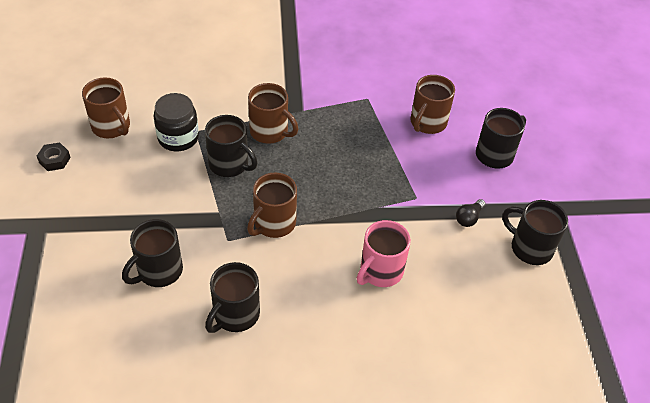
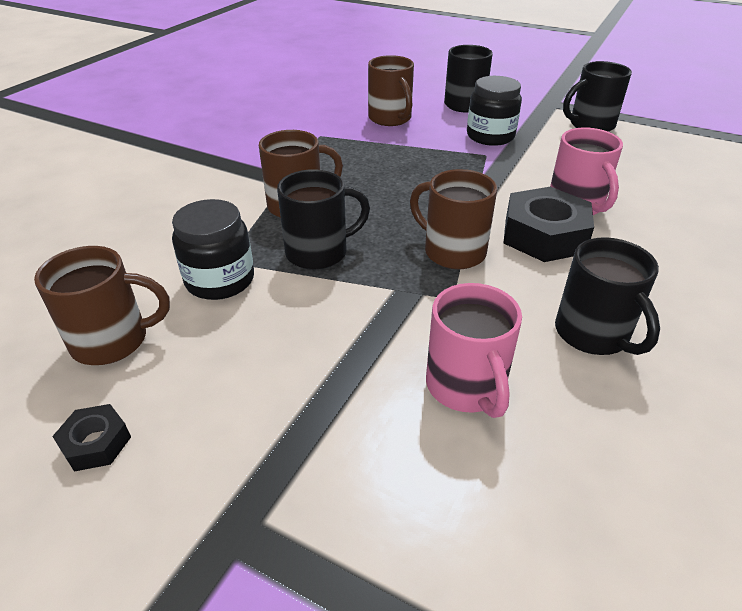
camera: 55 degrees left, 10 degrees down
(158, 271) = (466, 387): black mug -> pink mug
(273, 223) = (452, 251): brown mug -> brown mug turned 150 degrees clockwise
(326, 264) = (544, 235): none -> black nut
(450, 190) = (490, 136): none -> black jar
(469, 218) = (534, 139): black light bulb -> none

